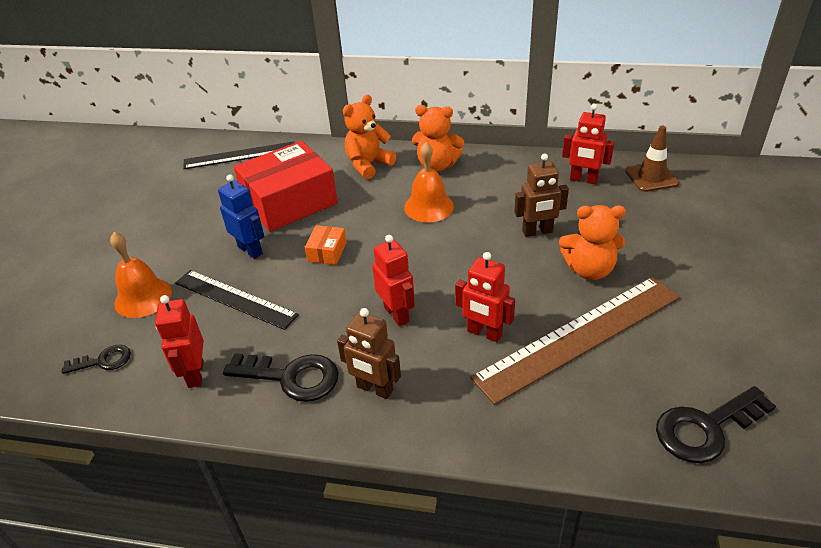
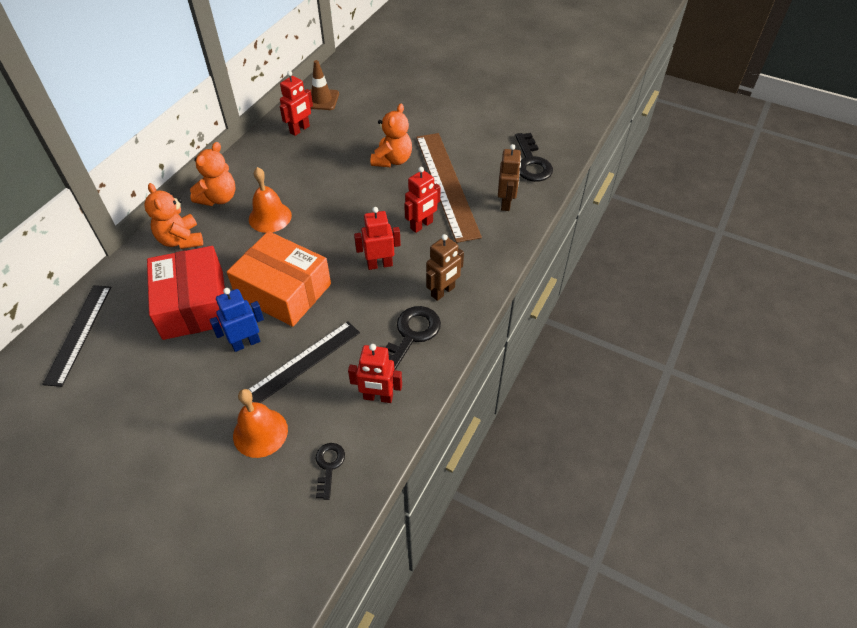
camera: 75 degrees left, 10 degrees up
(327, 252) = (283, 291): orange box -> orange box, size x2.37
(537, 232) = (340, 170): brown robot -> brown robot (506, 203)

